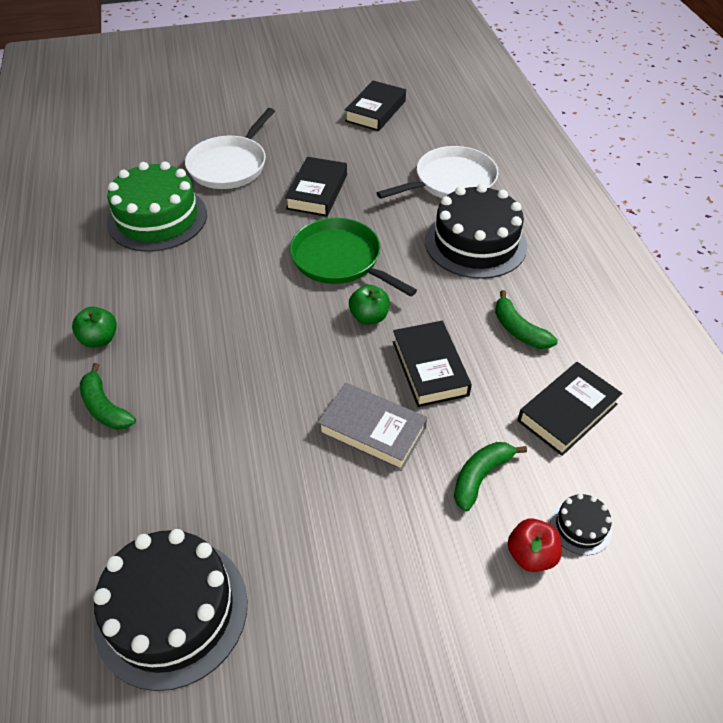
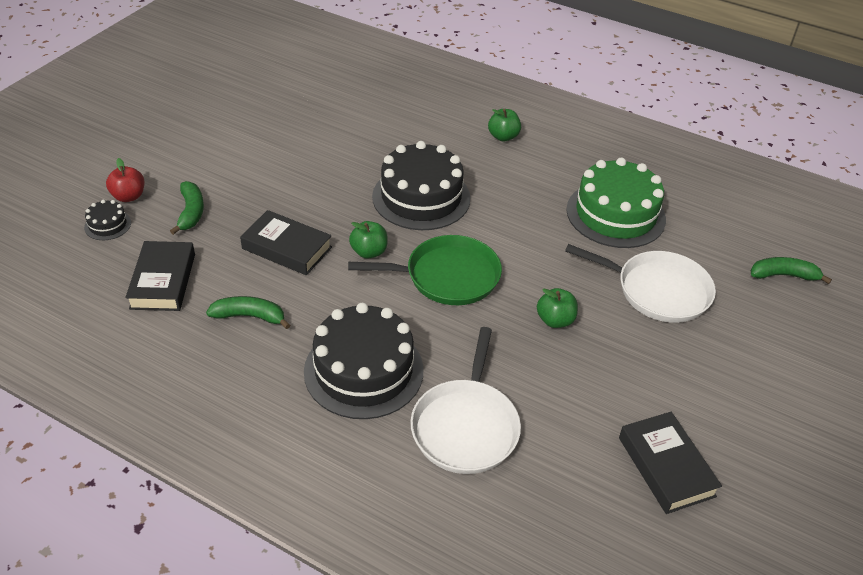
camera: 130 degrees right, 5 degrees down
(105, 407) = (441, 117): green banana -> green banana (783, 275)
(171, 611) = (288, 86): black cake -> black cake (421, 197)
(230, 165) = (658, 291): white pan -> white pan turned 135 degrees clockwise
(317, 192) = (555, 320): black book -> green apple
(372, 431) = (282, 194): grey book -> none

